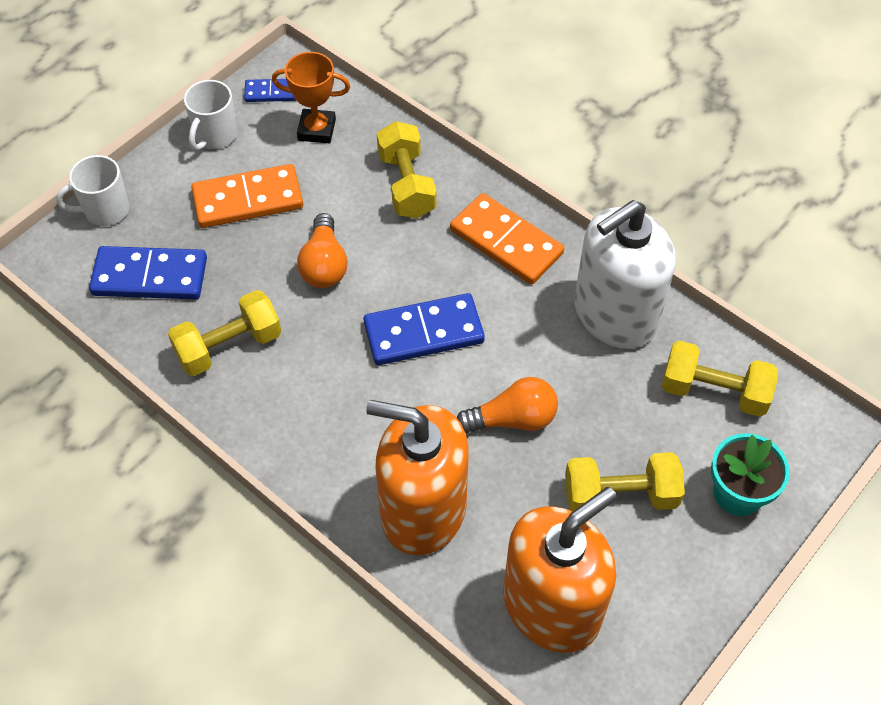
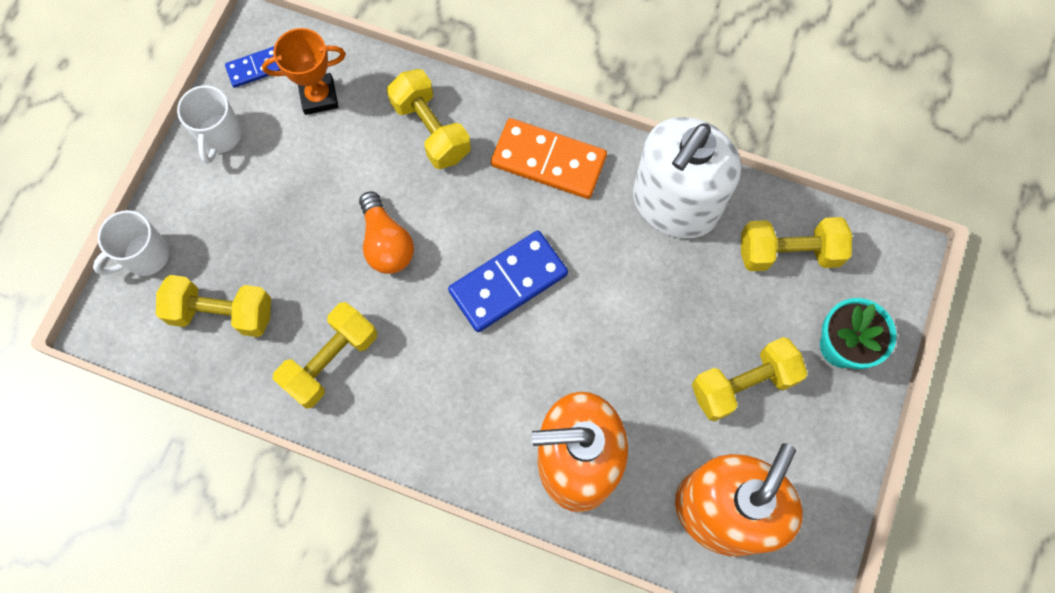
camera: 20 degrees left, 15 degrees up
(150, 276) = (222, 313): blue domino -> yellow dumbbell
(248, 199) = (283, 197): orange domino -> none
(512, 419) = (622, 343): orange light bulb -> none

